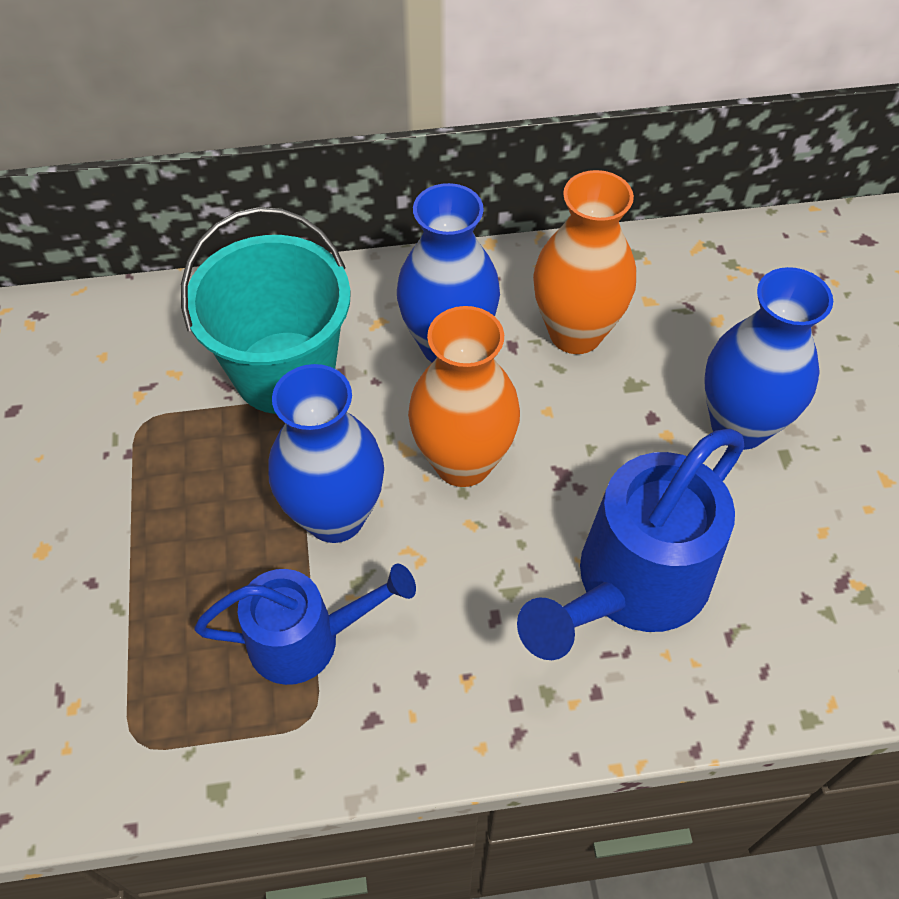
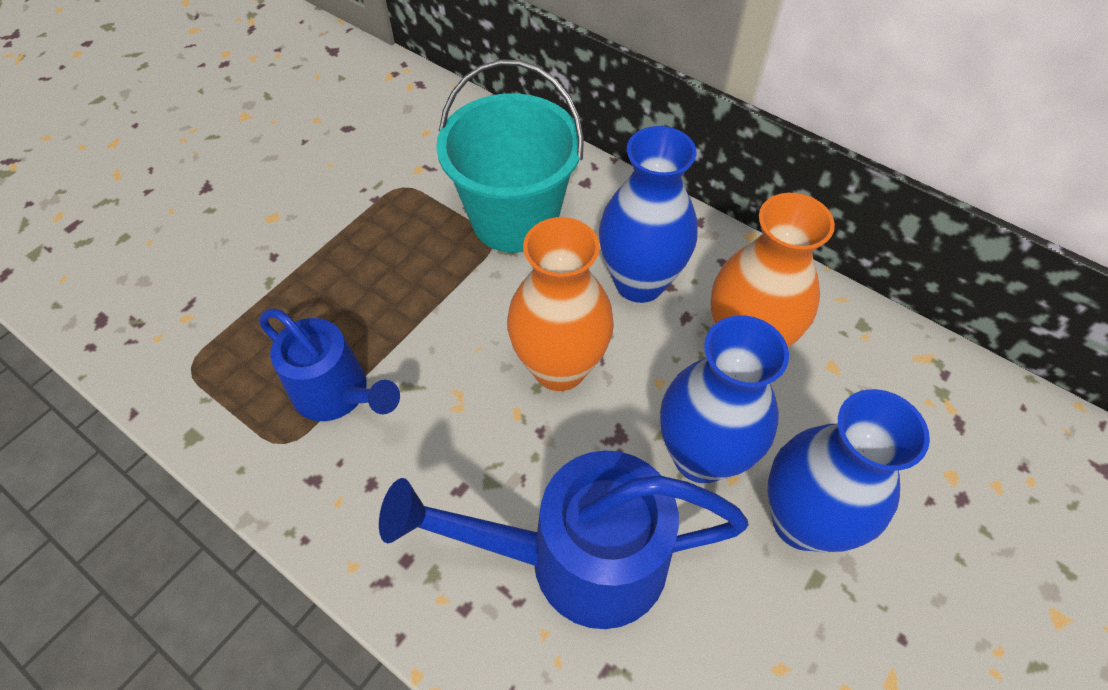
camera: 45 degrees right, 0 degrees up
(335, 516) = (441, 333): blue vase -> blue vase (701, 456)

